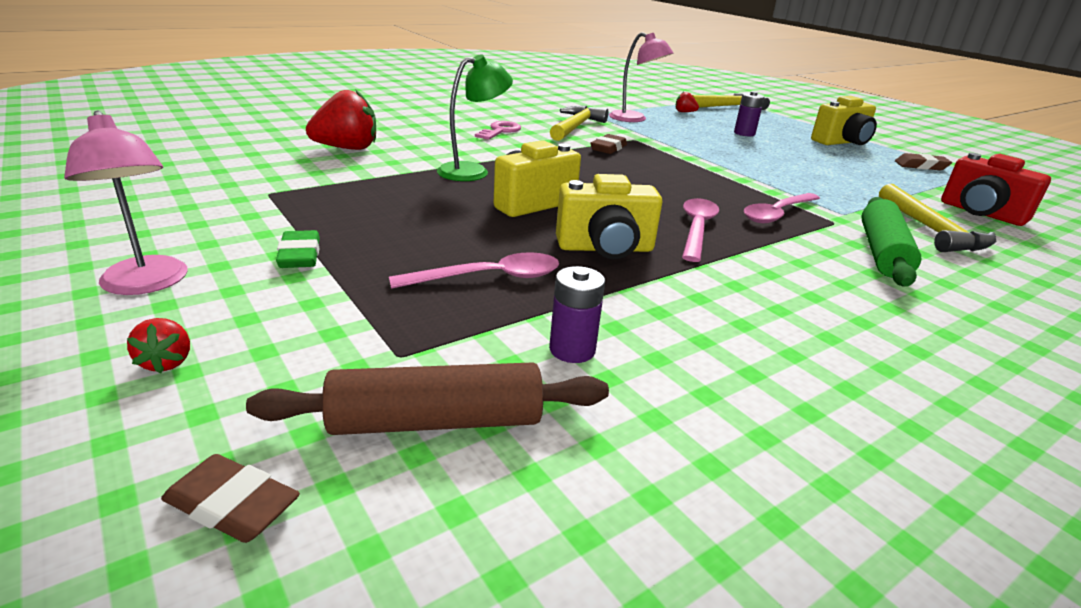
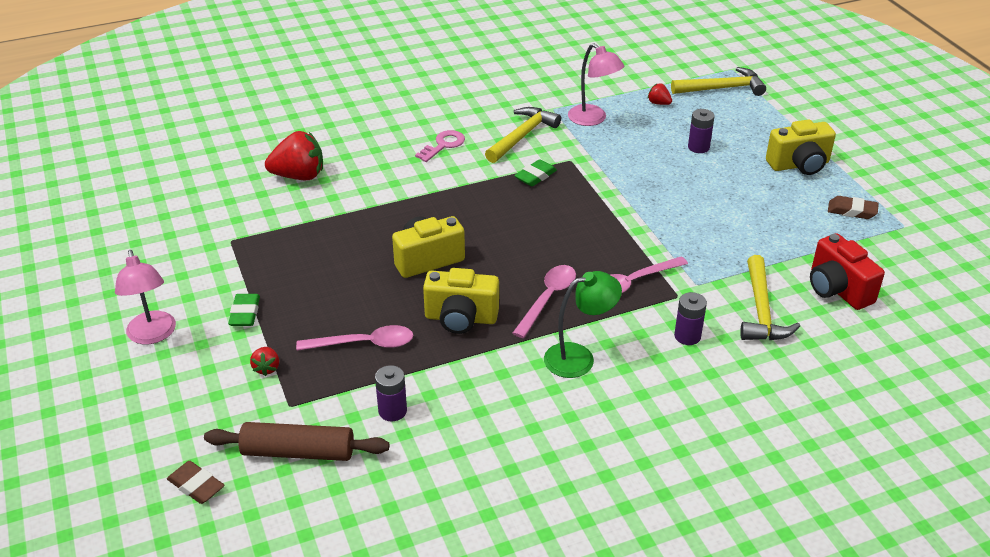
camera: 15 degrees right, 10 degrees up
(166, 362) = (166, 398): red strawberry -> red strawberry (267, 368)
(473, 171) = (395, 213): green lamp -> green lamp (579, 357)
(608, 148) = (535, 176): brown eraser -> green eraser
(882, 252) = (687, 336): green rolling pin -> purple battery

